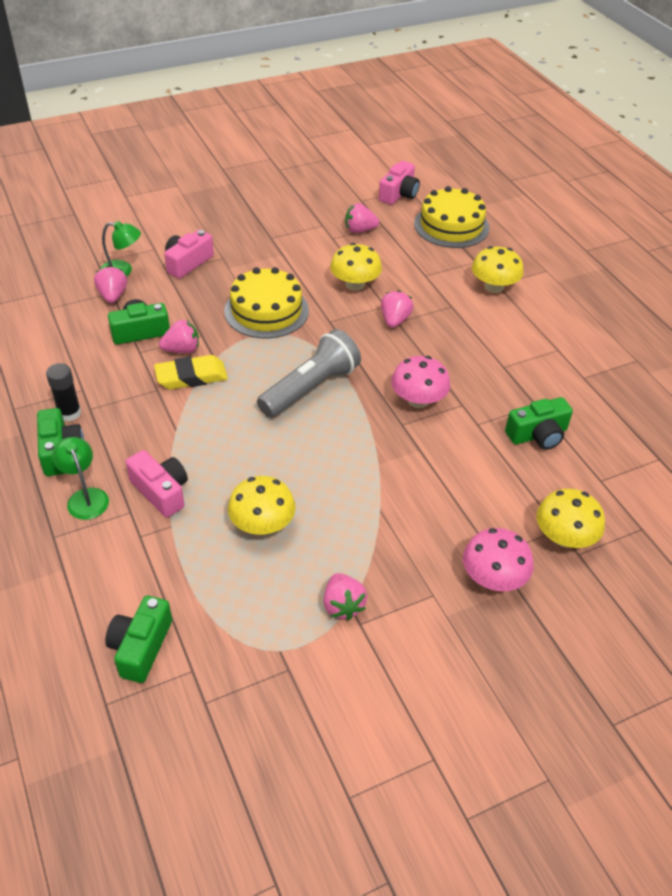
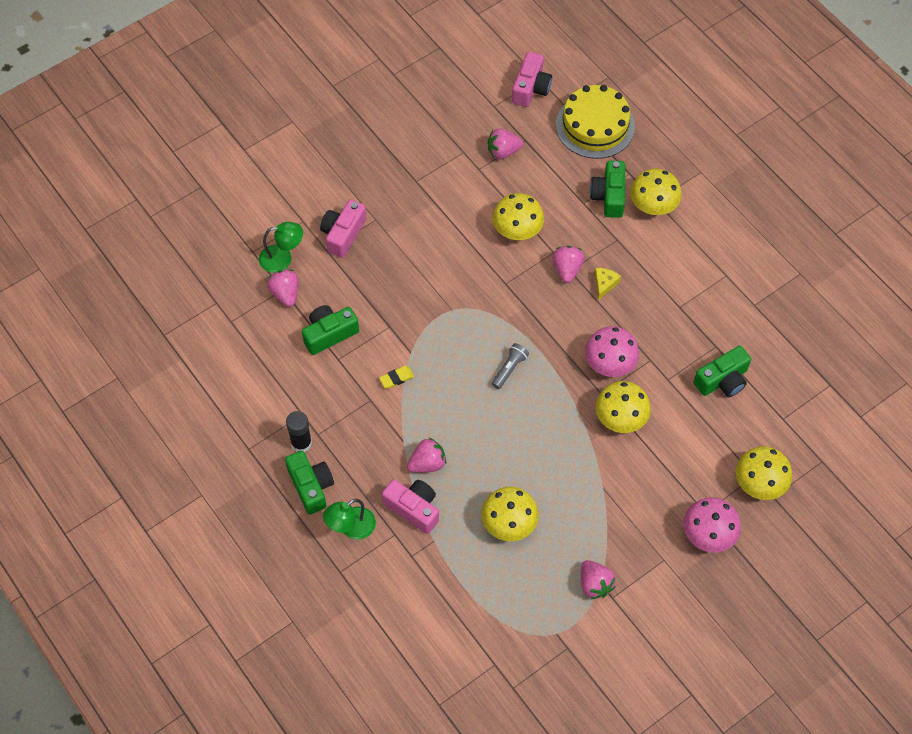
camera: 10 degrees left, 15 degrees up
(85, 497) = (351, 528): green lamp -> green lamp turned 90 degrees counterclockwise
(141, 647) = (448, 653): green camera -> green camera (609, 196)
(182, 350) = (377, 348): pink strawberry -> pink strawberry (427, 463)
(191, 376) = (396, 378): yellow eraser -> yellow eraser, size x0.52
(266, 310) = (441, 282): yellow cake -> none
(310, 388) = (509, 369): grey flashlight -> grey flashlight, size x0.46
(417, 449) = (620, 417): none -> yellow mushroom
(429, 337) = (604, 284): none -> yellow cheese

